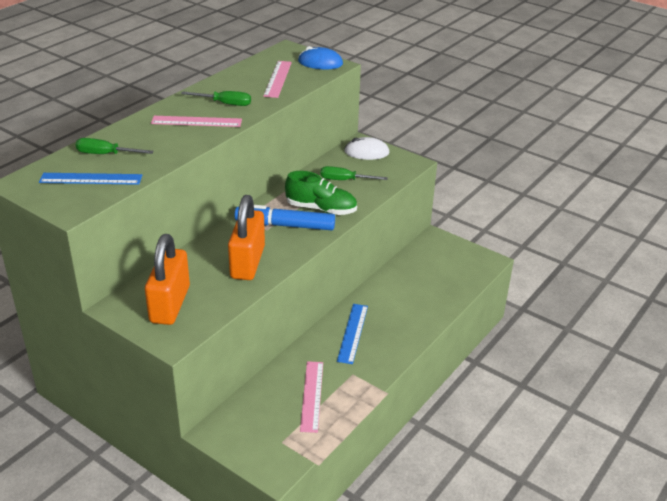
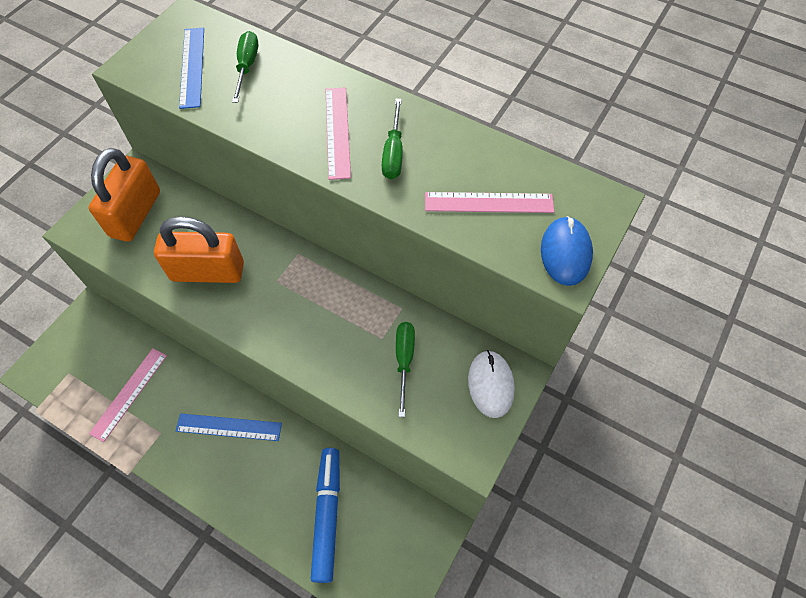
camera: 85 degrees right, 25 degrees up
(170, 304) = (135, 214): orange padlock -> orange padlock turned 75 degrees counterclockwise
(285, 225) = (285, 300): blue marker -> blue marker (327, 515)
(312, 396) = (129, 393): pink ruler -> pink ruler turned 60 degrees counterclockwise
(321, 209) = (327, 338): green shoe -> none

